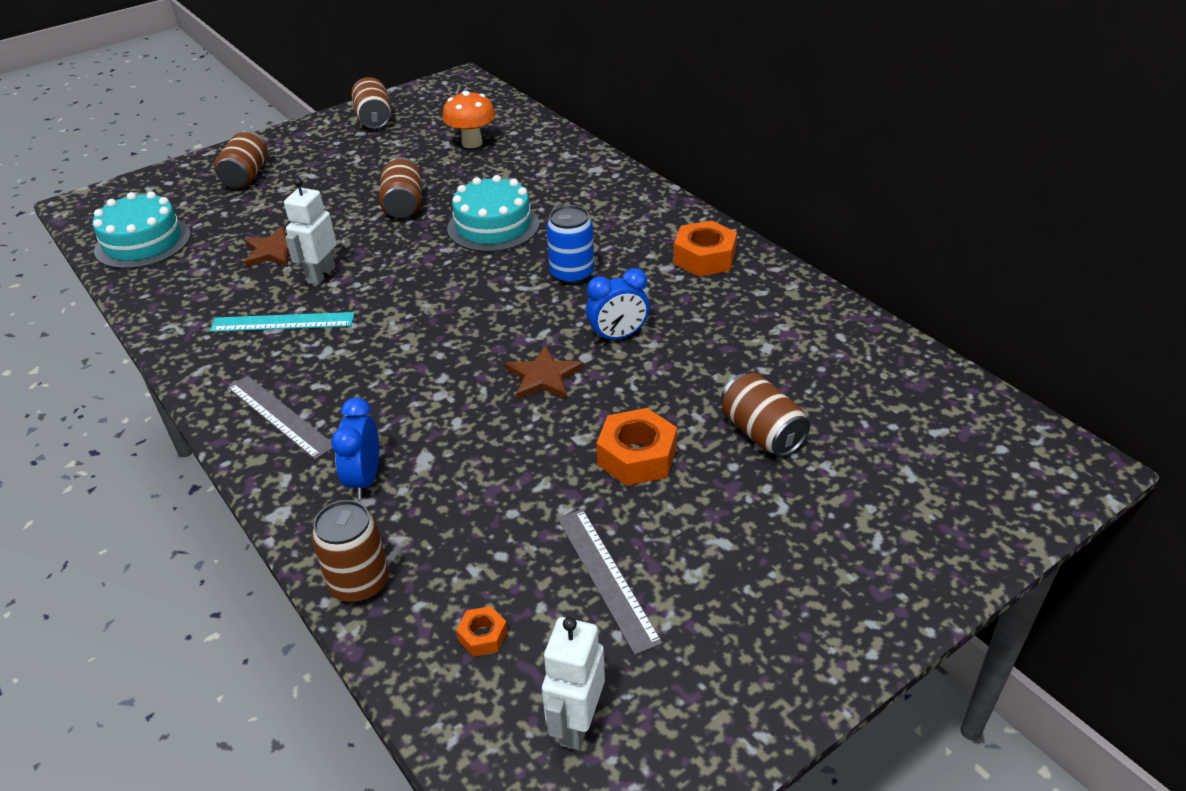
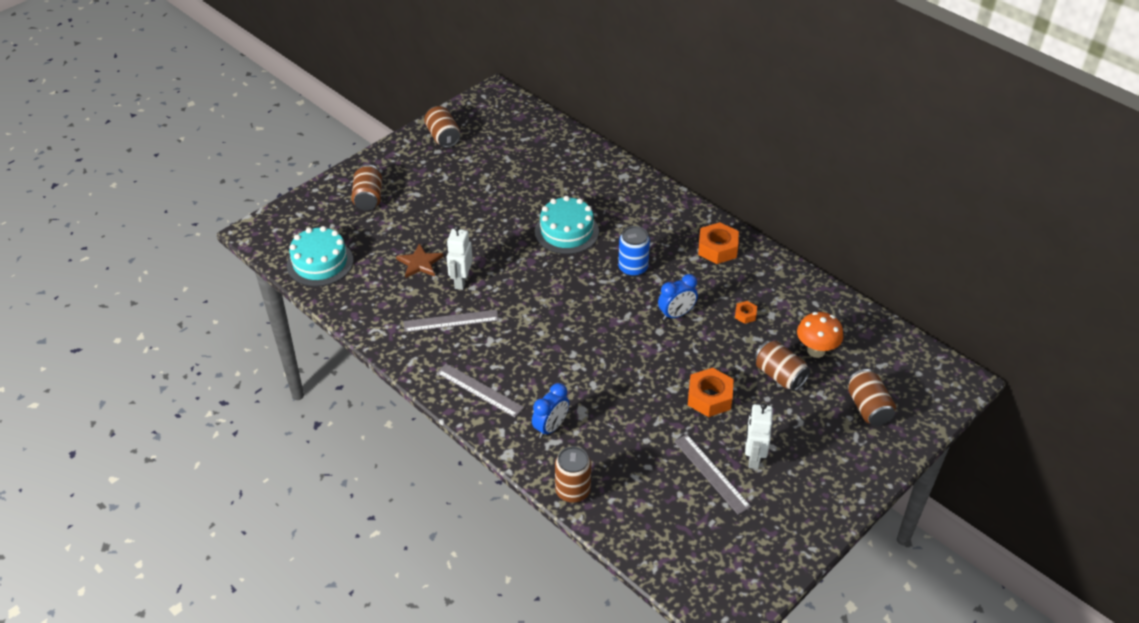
camera: 10 degrees left, 5 degrees up
(282, 322) = (451, 321): turquoise ruler -> grey ruler
(365, 479) = (551, 427): blue clock -> blue clock turned 135 degrees counterclockwise
(403, 205) = (496, 217): brown can -> brown can (868, 408)
(472, 143) = (526, 156): orange mushroom -> orange mushroom (816, 351)
(483, 636) = (653, 513): orange nut -> orange nut (745, 315)
(543, 376) = (637, 348): brown star -> none
(576, 724) = (717, 553): white robot -> white robot (753, 458)

